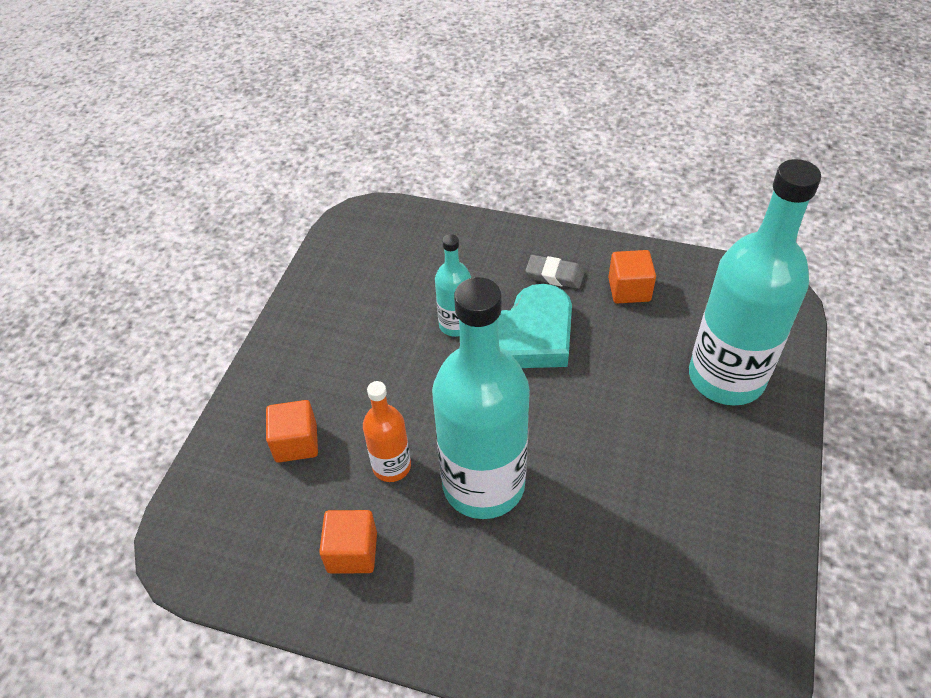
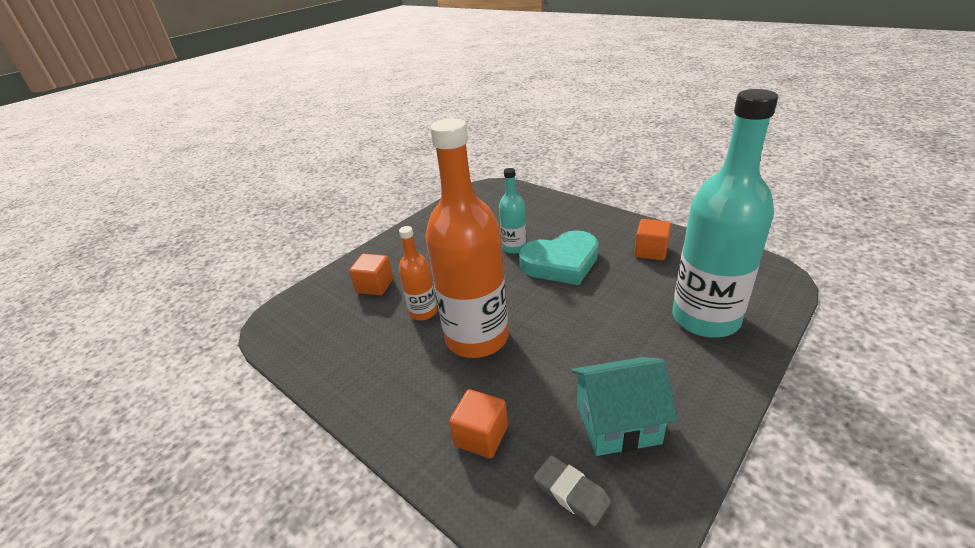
camera: 25 degrees right, 15 degrees down
(352, 552) = (366, 352): orange cube -> orange cube (481, 436)
(483, 484) = (477, 338): turquoise bottle -> orange bottle
(554, 275) = (599, 234): grey eraser -> grey eraser (571, 492)
(692, 546) = (617, 423): none -> turquoise house

